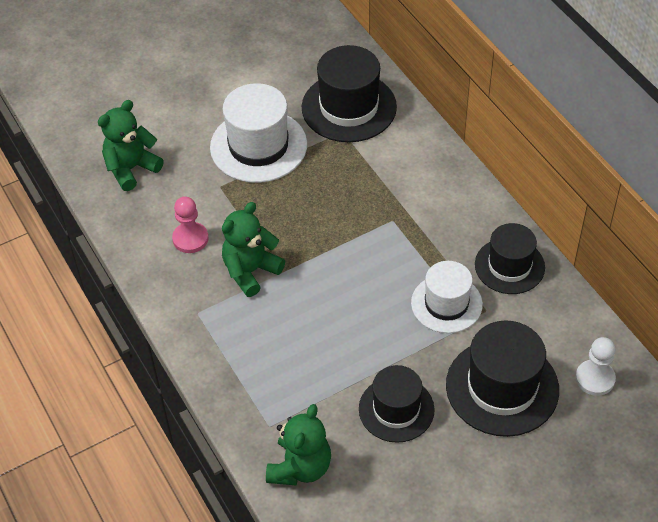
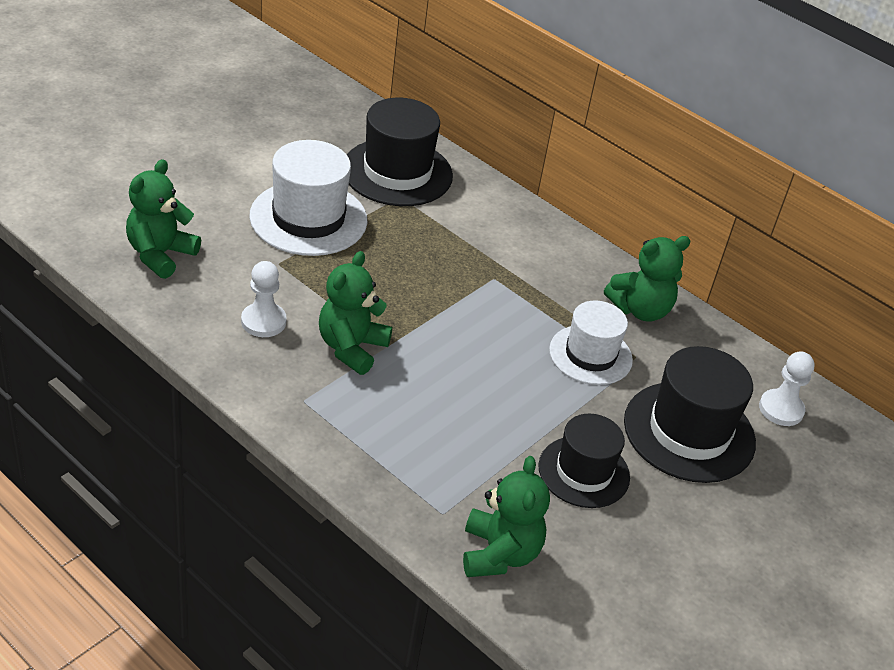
camera: 25 degrees left, 10 degrees down
(190, 239) = (263, 321): pink pawn -> white pawn
(509, 266) = (640, 310): black hat -> green teddy bear

